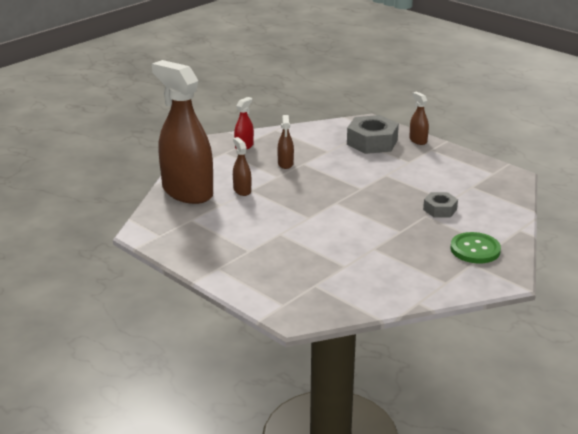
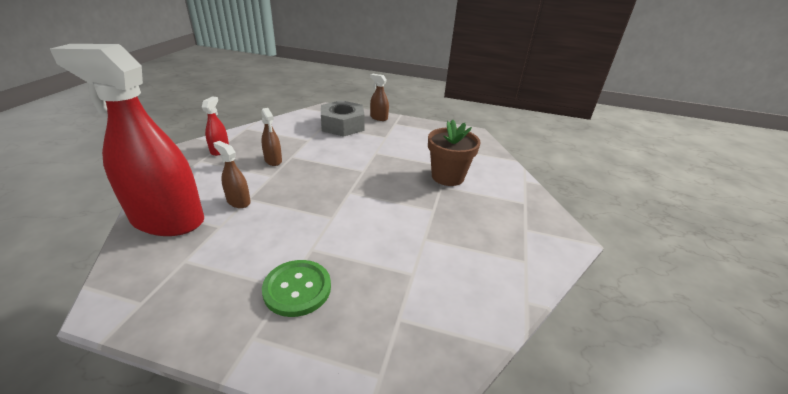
camera: 30 degrees left, 5 degrees up
(187, 192) = (167, 220): brown spray bottle -> red spray bottle
(440, 209) = (447, 176): grey nut -> brown flower pot
(475, 249) = (513, 212): green button -> green button (297, 289)

